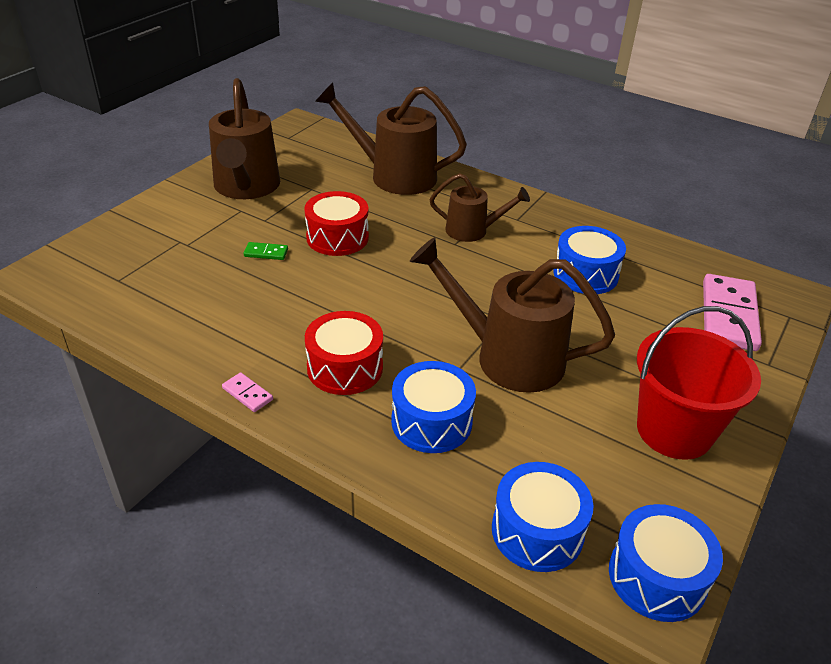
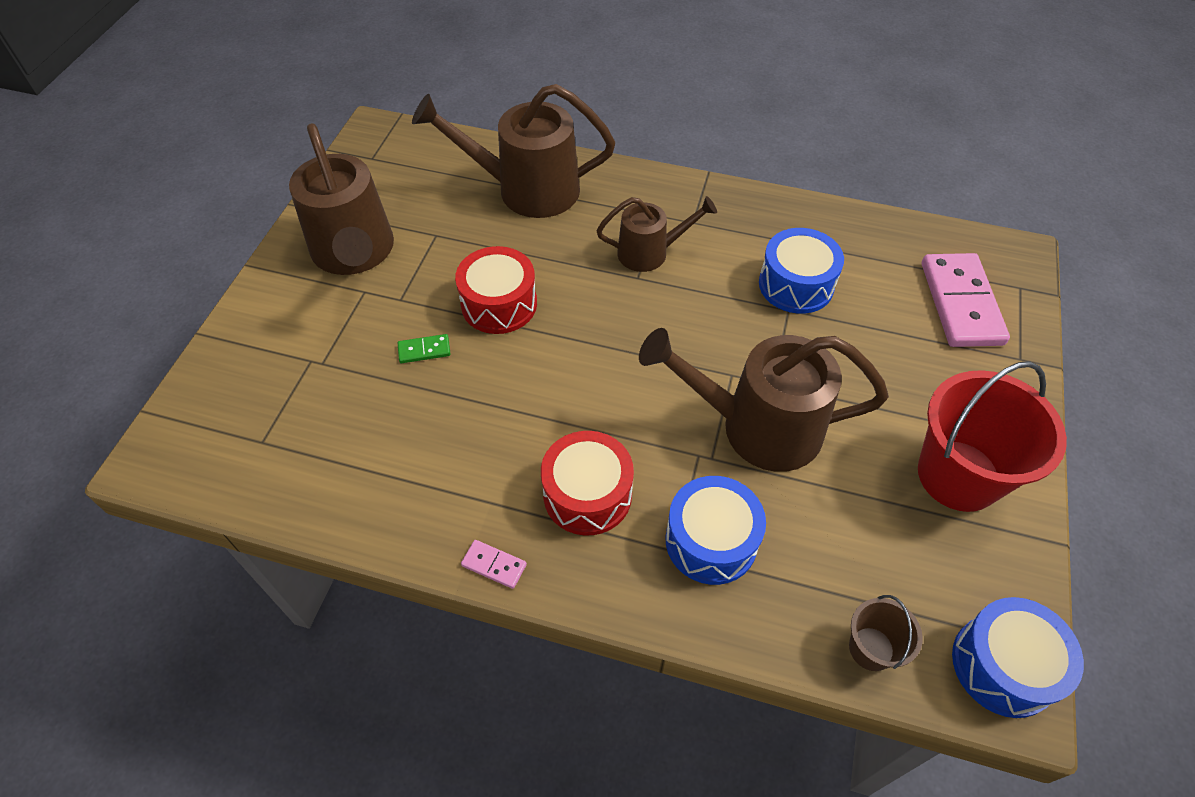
camera: 15 degrees left, 15 degrees up
(537, 531) = (871, 648): blue drum -> brown bucket

